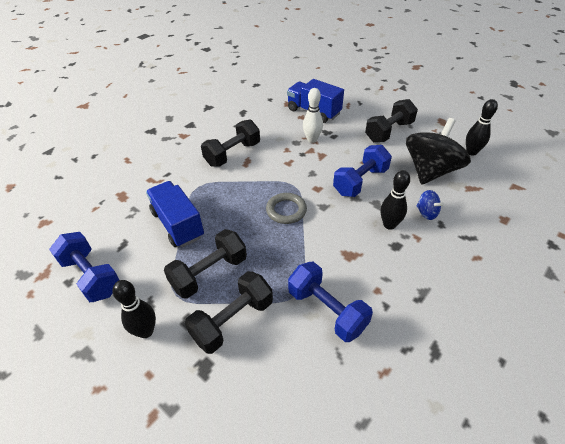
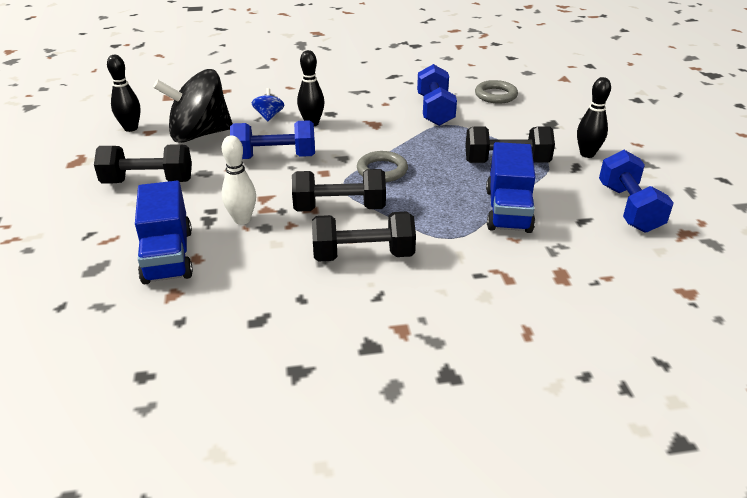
camera: 140 degrees left, 10 degrees down
(233, 320) = (511, 132): black dumbbell -> black dumbbell (339, 208)
(298, 390) = (495, 95): none -> grey ring

